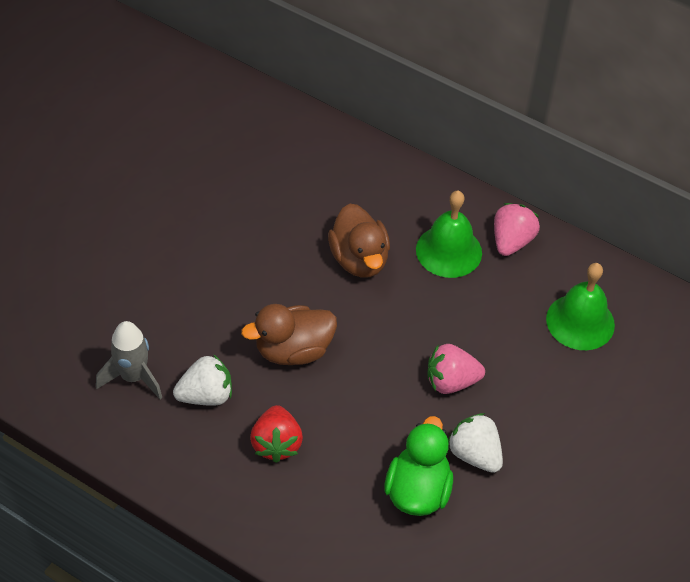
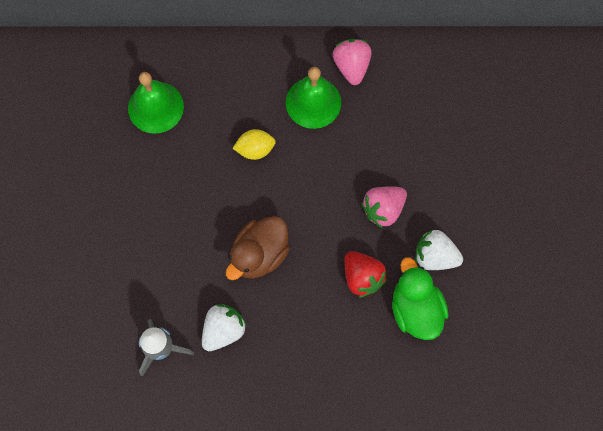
camera: 30 degrees left, 20 degrees up
(276, 444) = (298, 336): red strawberry -> red strawberry (362, 277)
(359, 259) = (255, 149): brown duck -> yellow lemon
(580, 322) = (439, 105): green bell -> green bell (155, 107)

